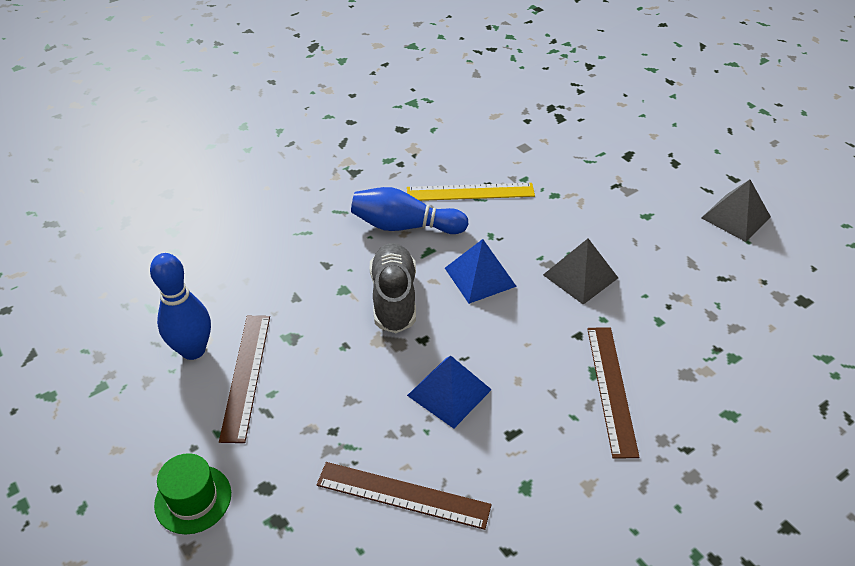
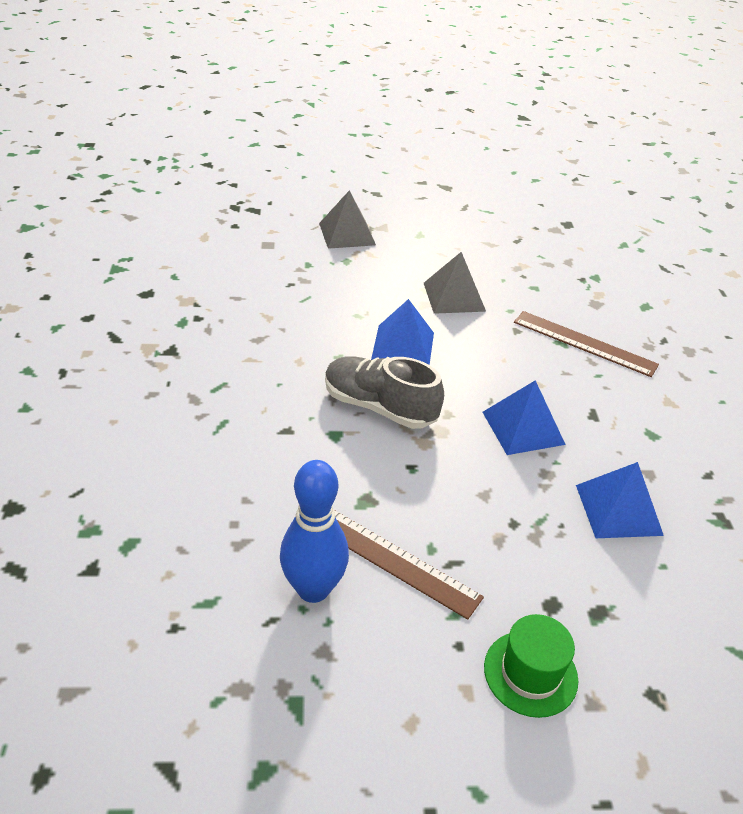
camera: 60 degrees left, 5 degrees down
(403, 495) = (618, 509): brown ruler -> blue pyramid
(405, 226) = (290, 356): blue bowling pin -> none
(470, 192) = (290, 299): yellow ruler -> none
(735, 217) = (462, 203): grey pyramid -> grey pyramid (347, 234)

